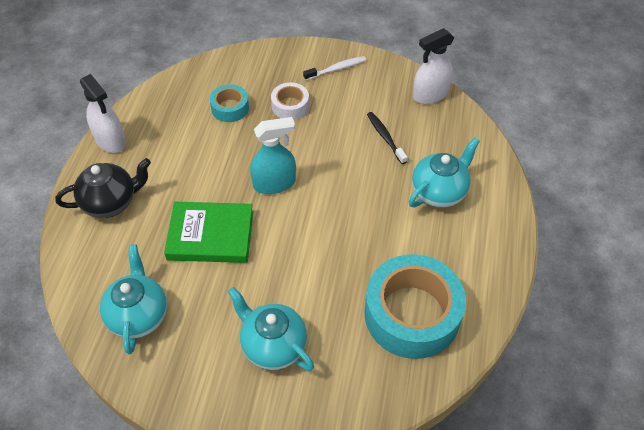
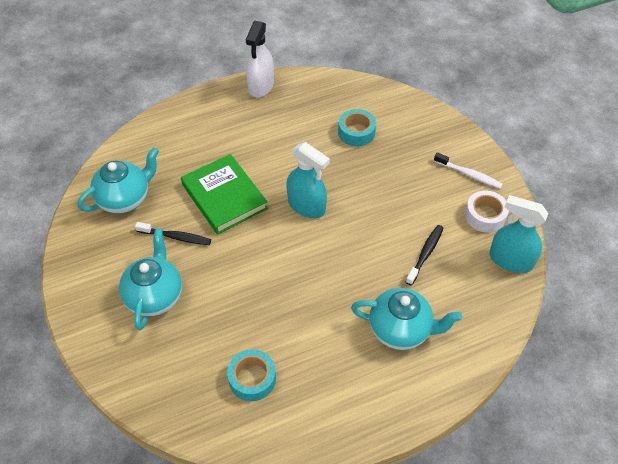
camera: 55 degrees right, 0 degrees up
(111, 202) = (207, 122): black teapot -> none
(222, 296) = (176, 237): none -> black toothbrush
(290, 106) = (396, 168): white tape -> white tape (484, 216)
(412, 314) = (252, 378): turquoise tape -> turquoise tape, size x0.48
(430, 94) = (510, 260): white spray bottle -> turquoise spray bottle

